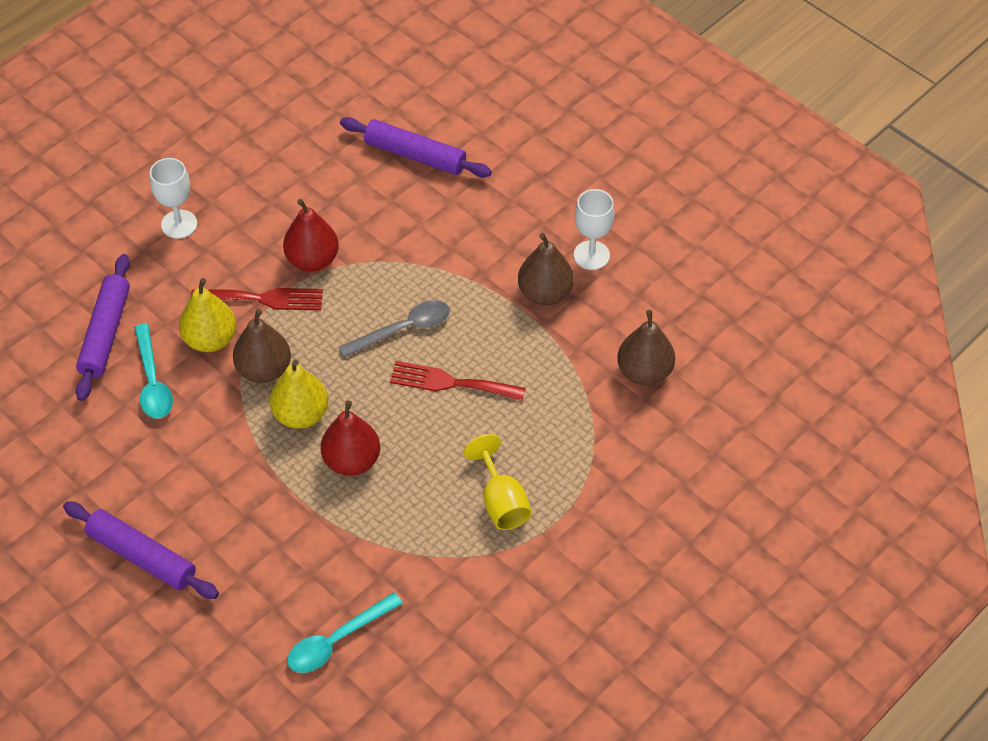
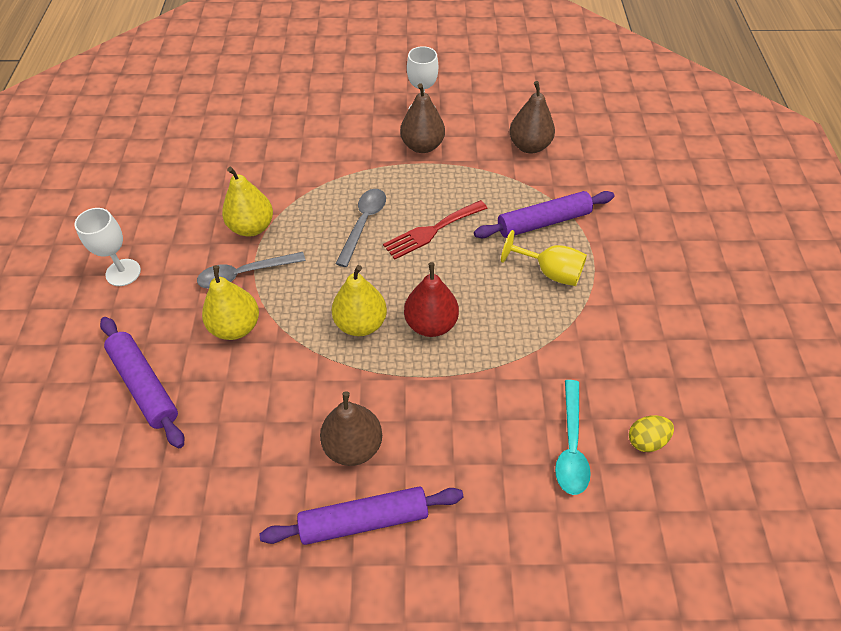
camera: 45 degrees left, 0 degrees up
(152, 381) = (223, 388): turquoise spoon -> none
(262, 299) = (244, 274): red fork -> grey spoon
(264, 370) = (300, 316): brown pear -> brown pear (353, 446)
(312, 260) = (252, 227): red pear -> yellow pear
(396, 688) = (646, 440): none -> yellow egg
(415, 155) = (249, 128): purple rolling pin -> purple rolling pin (543, 222)

